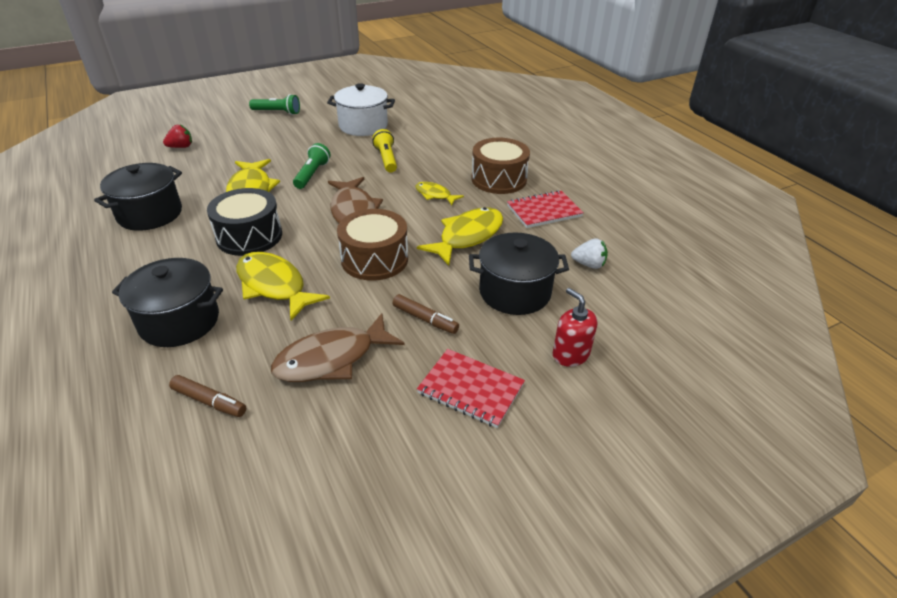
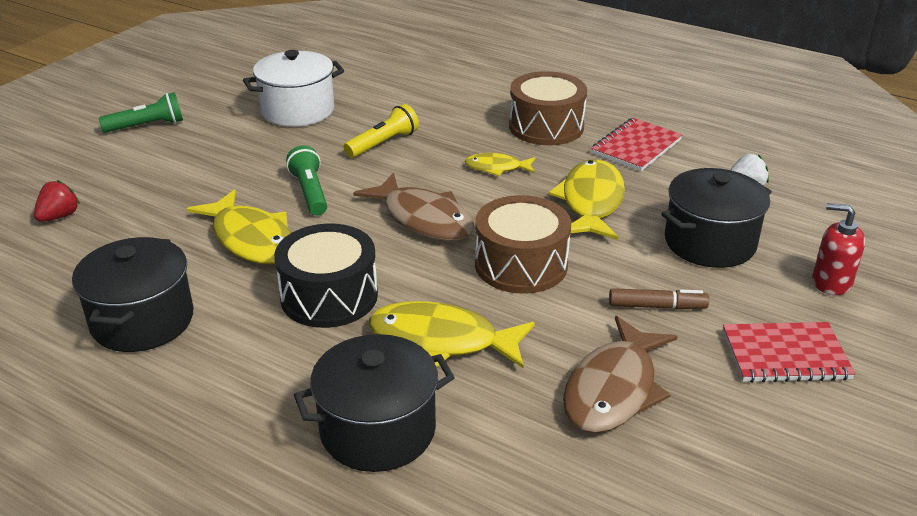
camera: 30 degrees left, 5 degrees down
(209, 401) = (539, 496): brown marker -> none
(386, 159) = (383, 143): yellow flashlight -> yellow flashlight turned 90 degrees clockwise

